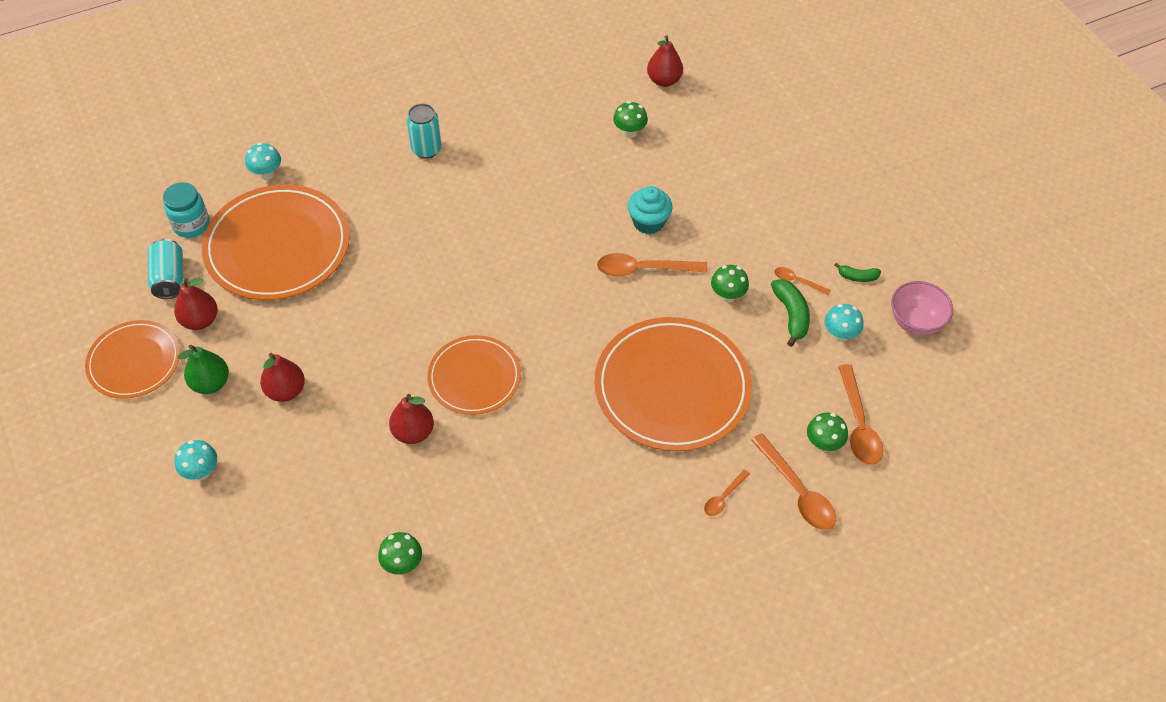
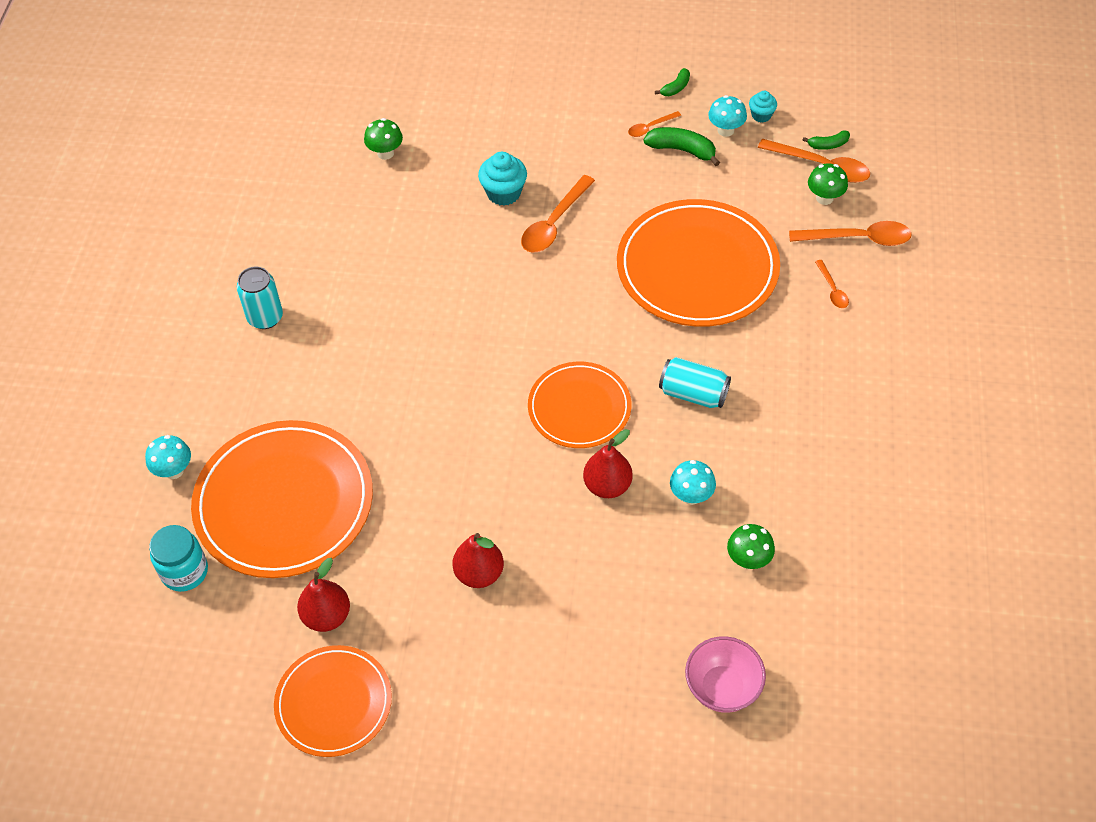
camera: 55 degrees left, 0 degrees up
(170, 278) = (244, 623): turquoise can -> turquoise can (693, 393)
(201, 471) = (525, 692): turquoise mushroom -> turquoise mushroom (691, 496)
(210, 383) = (418, 639): green pear -> none
(664, 80) = (345, 98): red pear -> none
(727, 295) = (629, 181): green mushroom -> none
(879, 352) = (761, 115): none -> turquoise cupcake
(888, 418) = (828, 145): none -> green banana
(915, 322) = (748, 78): pink bowl -> pink bowl (722, 688)

